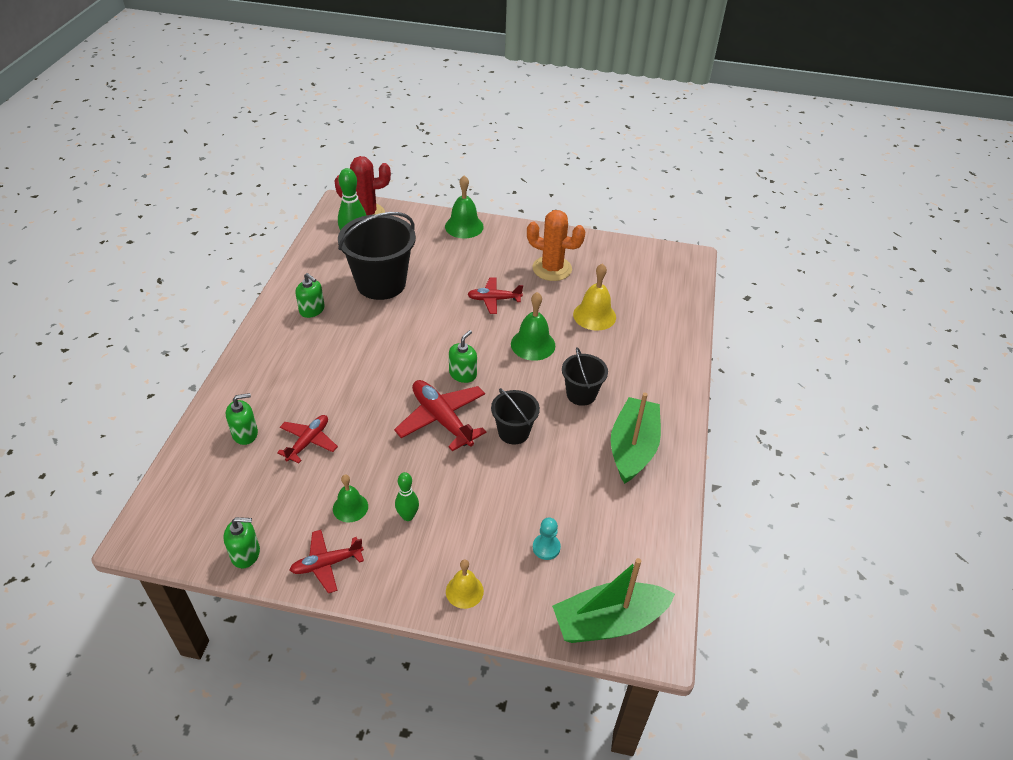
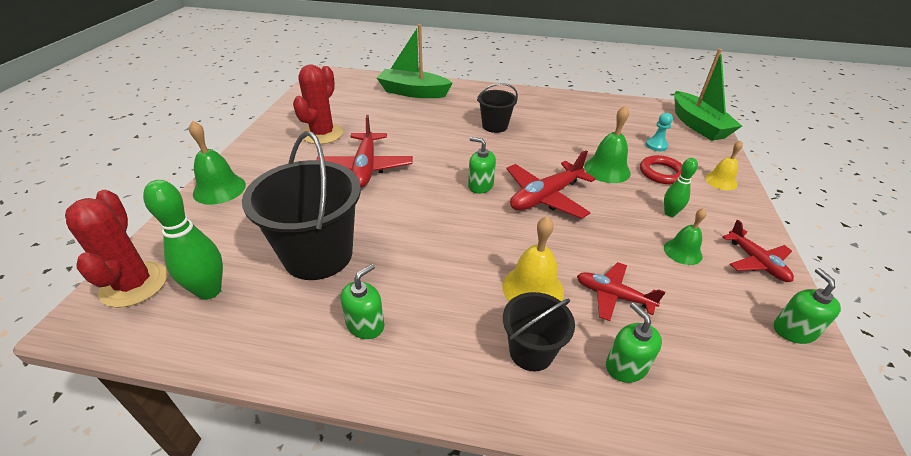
camera: 90 degrees left, 5 degrees down
(482, 532) = (661, 173): none -> red ring
(494, 299) = (365, 167): red plane -> red plane, size x1.59
(513, 432) = (547, 158): black bucket -> black bucket (531, 351)
(533, 344) = (435, 146): green bell -> green bell (607, 169)
(552, 269) = (322, 134): orange cactus -> red cactus
(594, 315) = (396, 116): yellow bell -> yellow bell (533, 288)
(633, 448) = (545, 109): green boat -> green boat (413, 92)

